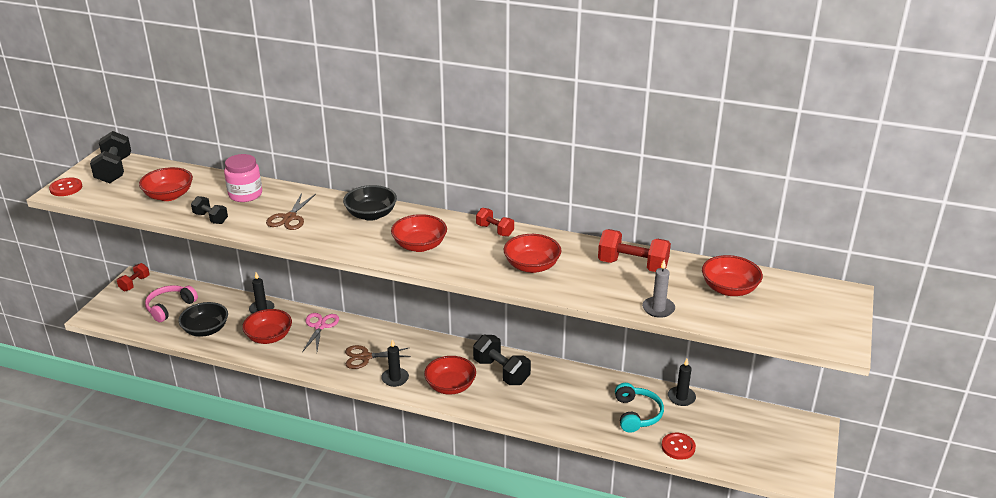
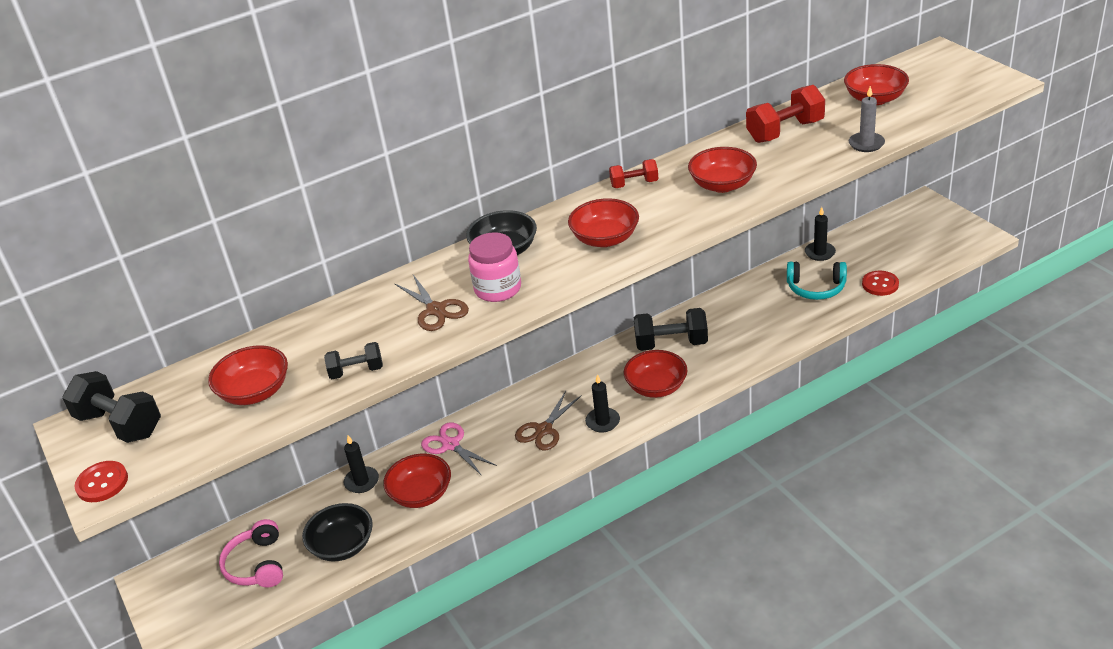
camera: 45 degrees left, 5 degrees up
(135, 284) = (162, 583): red dumbbell -> none
(245, 194) = (339, 328): pink jar -> pink jar (498, 289)
(636, 414) = (816, 288): turquoise headphones -> turquoise headphones turned 150 degrees clockwise

